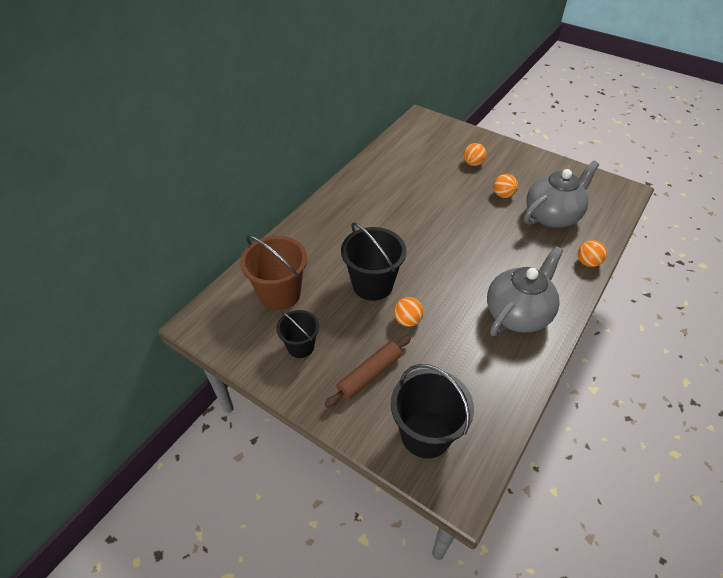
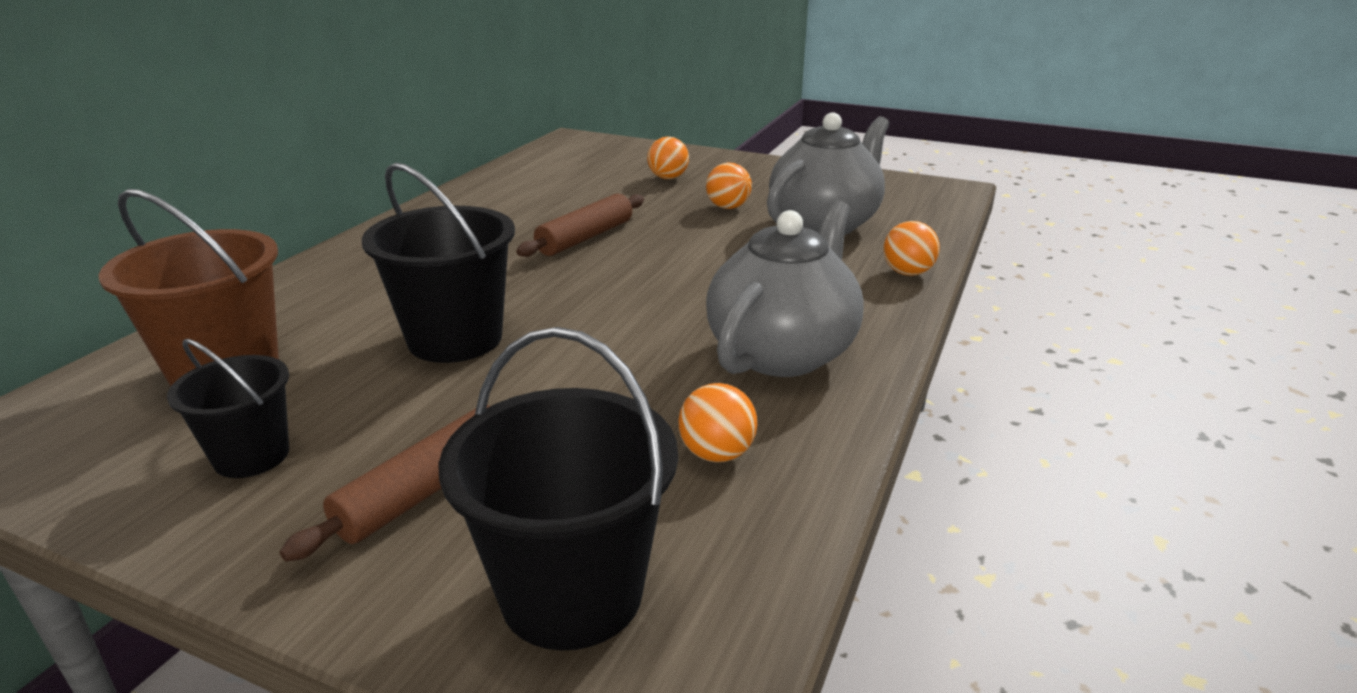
camera: 10 degrees left, 20 degrees down
(407, 320) = (532, 386): orange ball -> orange ball (716, 454)
(429, 214) = (585, 238): none -> brown rolling pin

